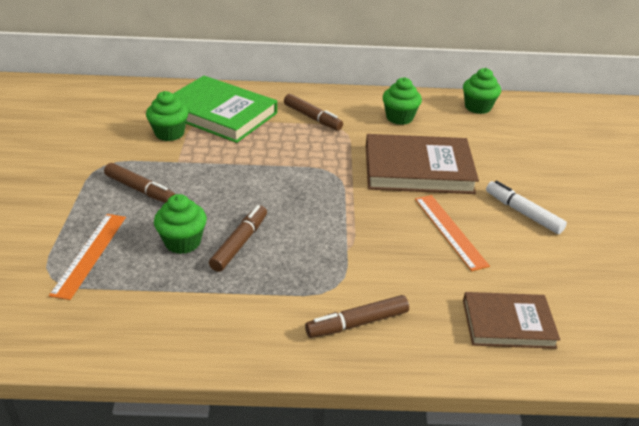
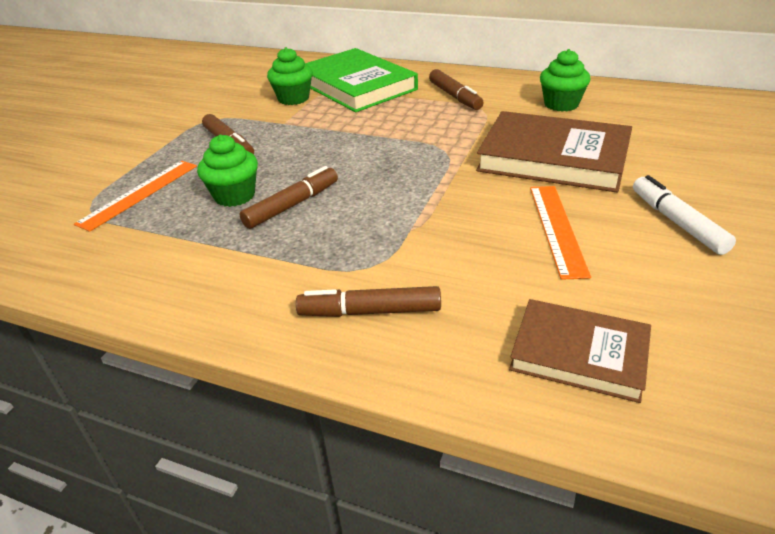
camera: 25 degrees right, 0 degrees up
(477, 107) = (674, 101): green cupcake -> none

